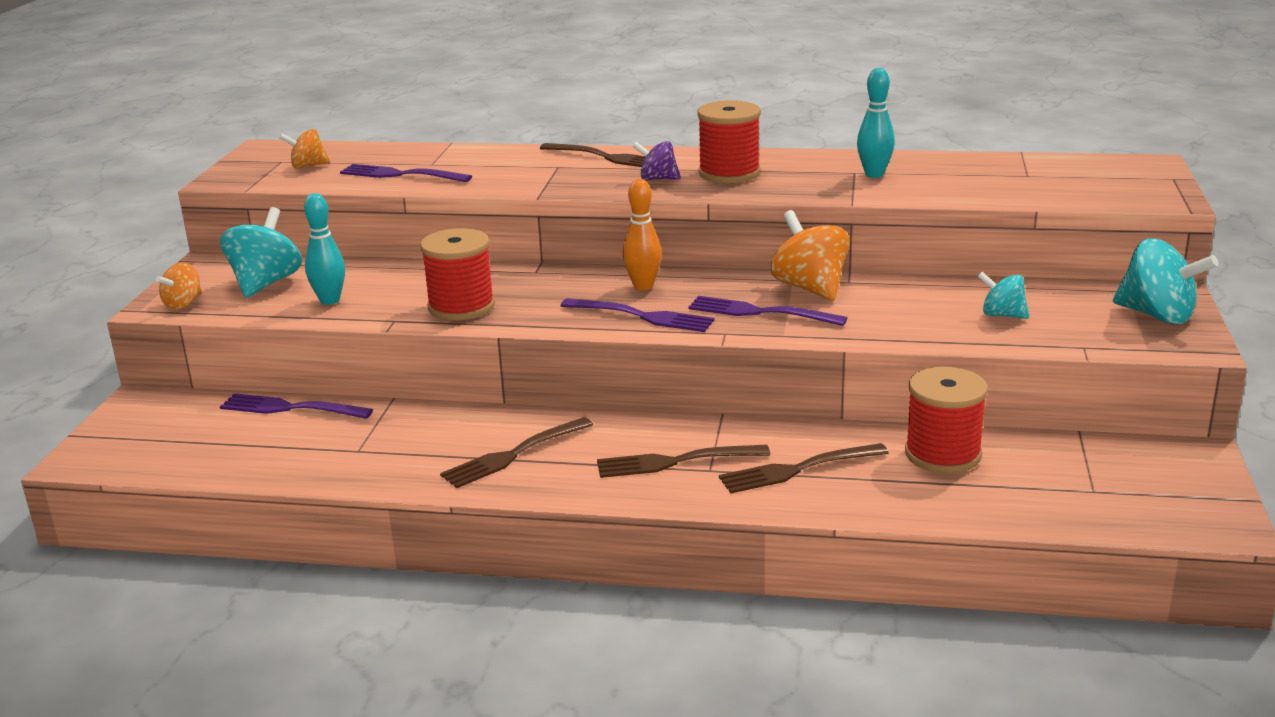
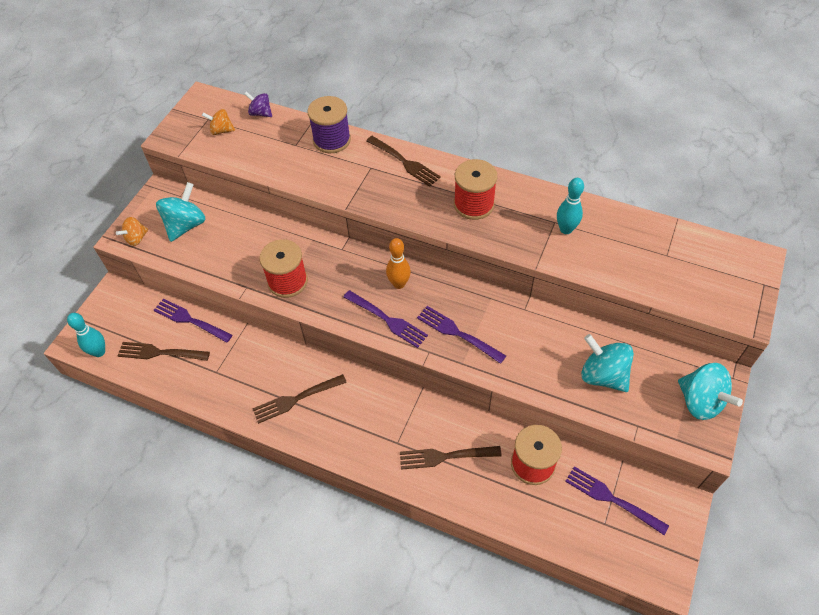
camera: 15 degrees right, 30 degrees up
(330, 300) = (216, 255): turquoise bowling pin -> turquoise bowling pin (99, 352)
(401, 175) = (273, 156): purple fork -> purple fork (612, 499)
(486, 154) = (332, 140): none -> purple spool
(657, 179) = (426, 202): purple spinning top -> purple spinning top (260, 113)
(676, 461) = (381, 430): brown fork -> brown fork (161, 352)
(810, 288) = (497, 312): orange spinning top -> none
(1002, 315) = (603, 375): turquoise spinning top -> turquoise spinning top, size x1.72

